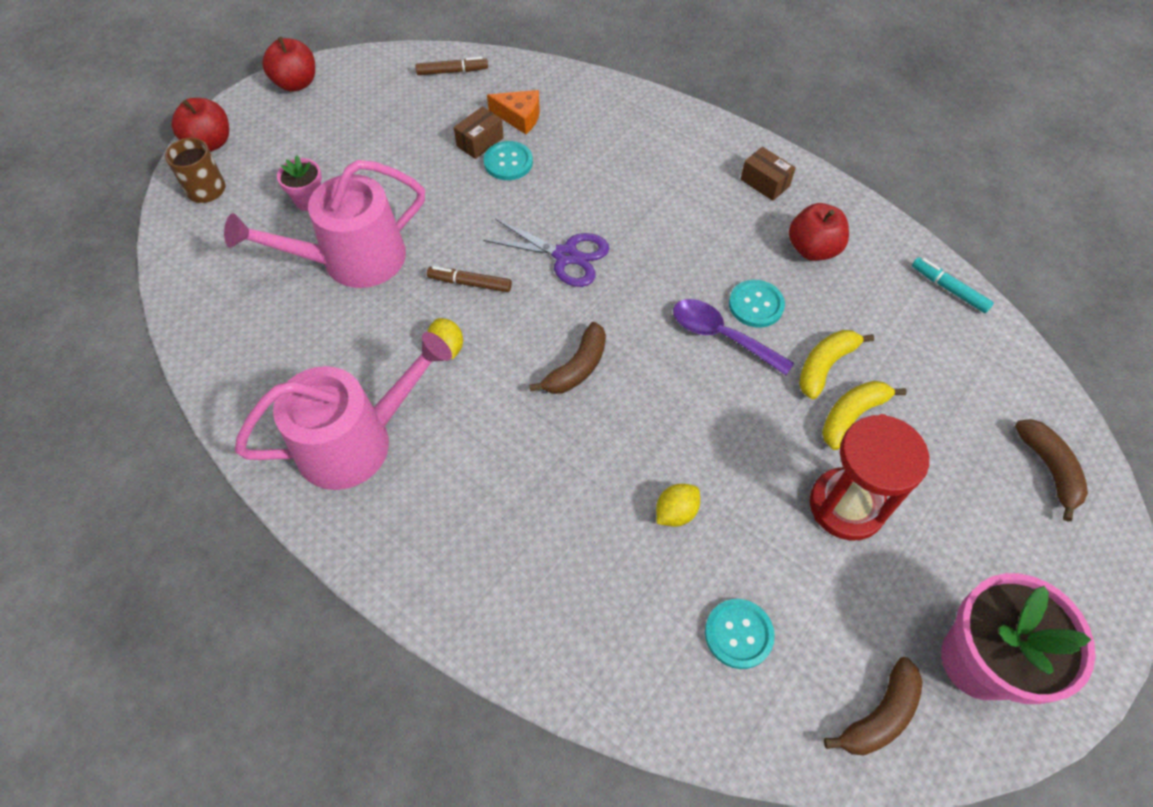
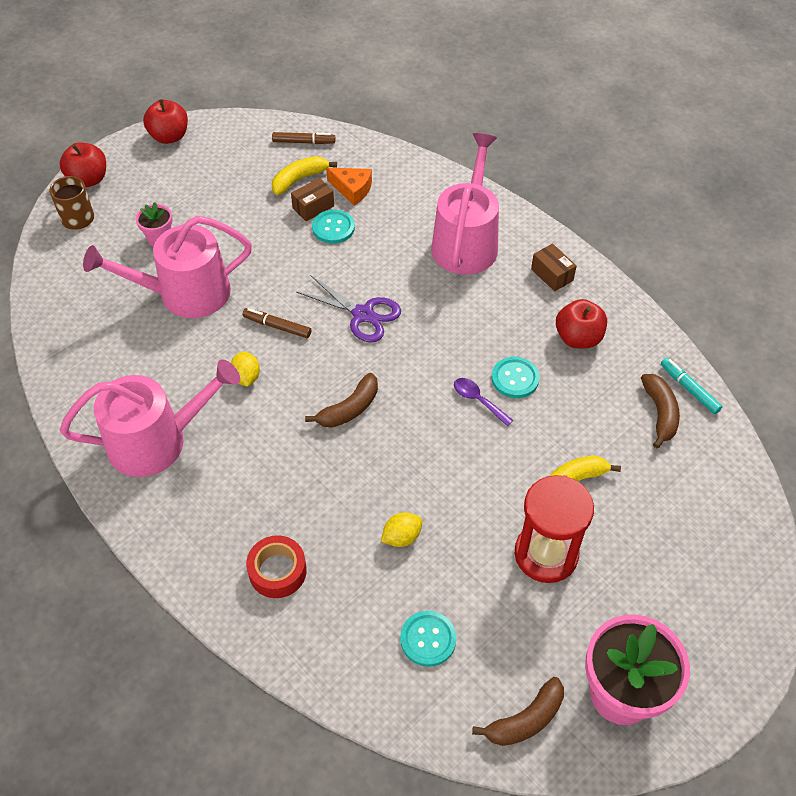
camera: 10 degrees right, 5 degrees down
(538, 580) = (277, 571): none -> red tape
(661, 159) = (466, 242): none -> pink watering can
(721, 336) = (478, 400): purple spoon -> purple spoon, size x0.64
(825, 365) = (560, 438): yellow banana -> yellow banana (299, 179)
(1049, 469) = (730, 552): brown banana -> brown banana (660, 413)

